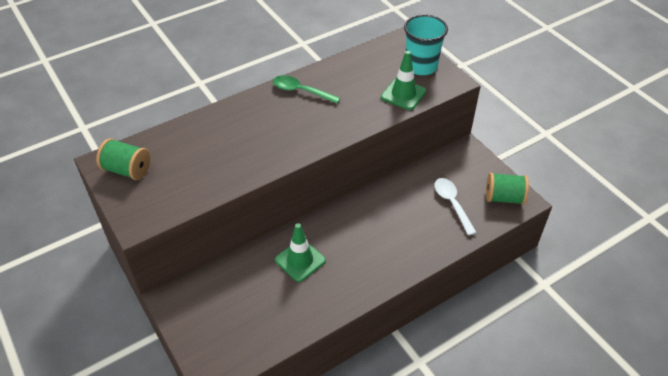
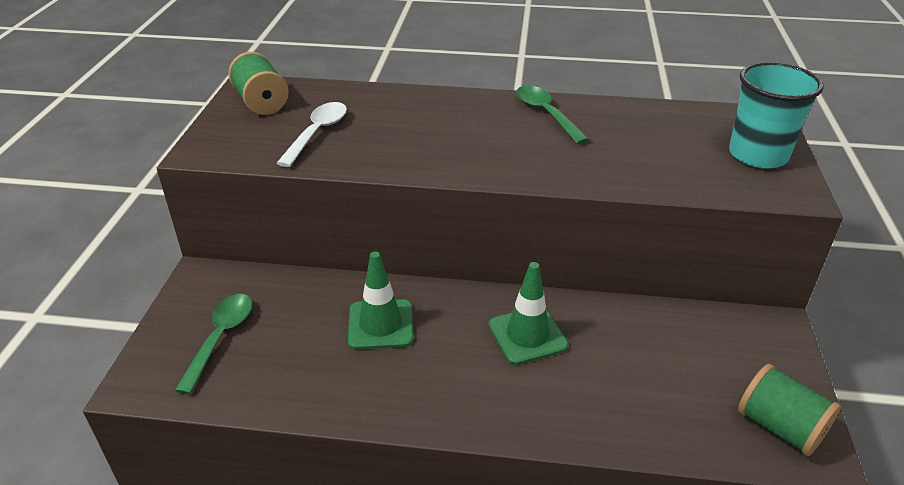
camera: 40 degrees right, 10 degrees down
(226, 322) = (220, 338): none -> green spoon
(403, 94) = (690, 174): green traffic cone -> green traffic cone (527, 335)
(452, 204) = (674, 383): white spoon -> white spoon (317, 133)

